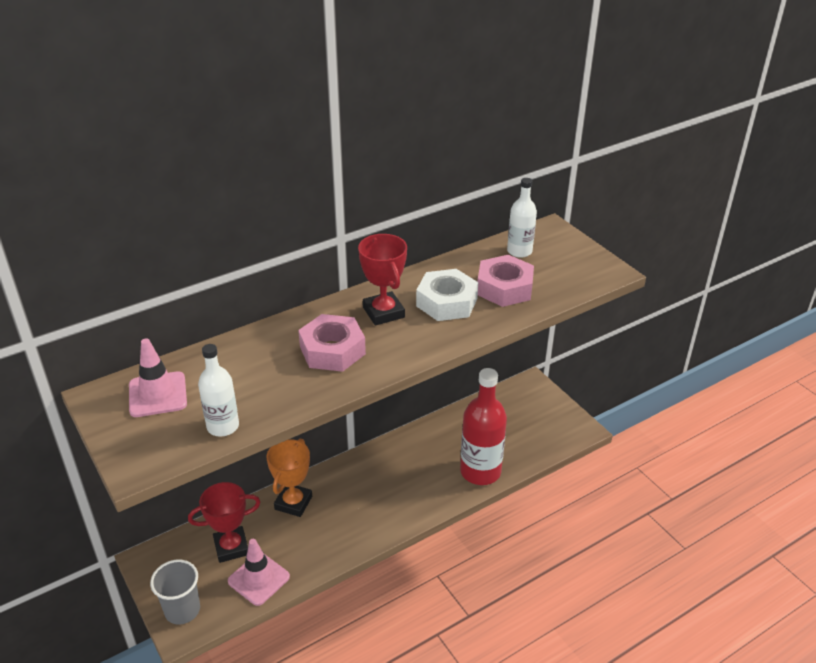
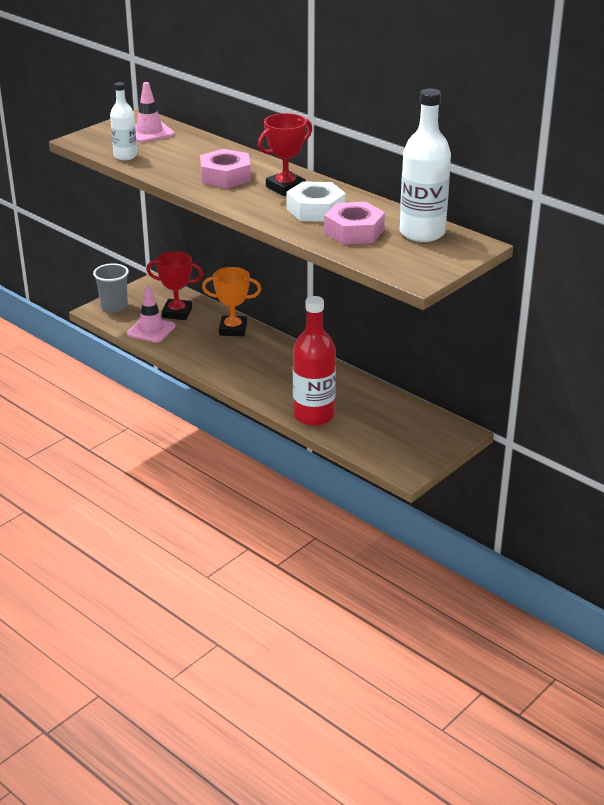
camera: 75 degrees right, 5 degrees down
(231, 547) = (177, 313): red trophy -> red trophy turned 45 degrees counterclockwise
(519, 251) = (422, 233): white bottle -> white bottle, size x1.73

